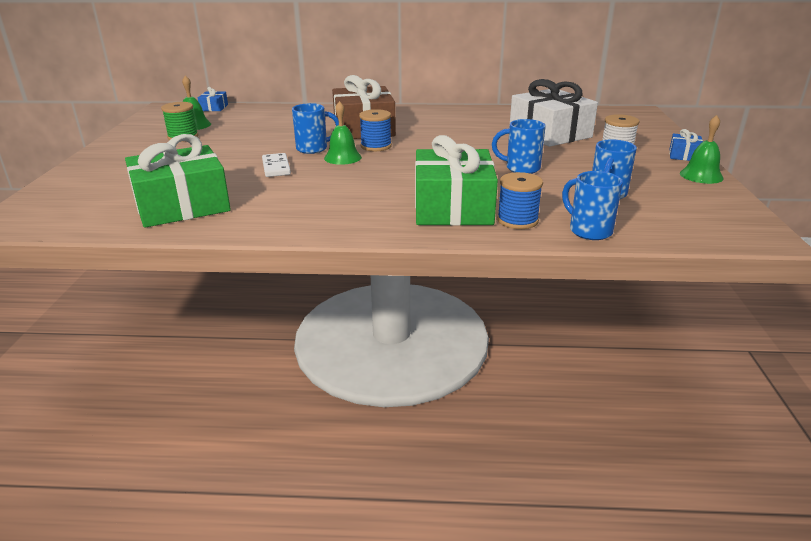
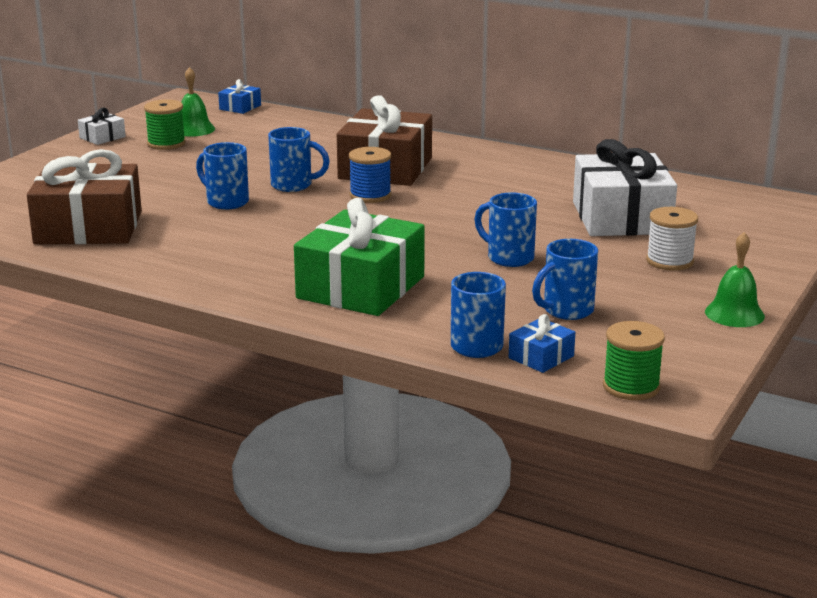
camera: 25 degrees right, 5 degrees down
(125, 140) = (102, 137): none -> white gift
(182, 205) = (88, 228): green gift -> brown gift
(276, 167) = (226, 202): white domino -> blue mug
(342, 157) = (313, 203): green bell -> none
(517, 220) = (412, 317): blue spool -> none
(684, 155) = (761, 283): blue gift -> blue gift (541, 357)
(725, 235) = (631, 387): none -> green spool

